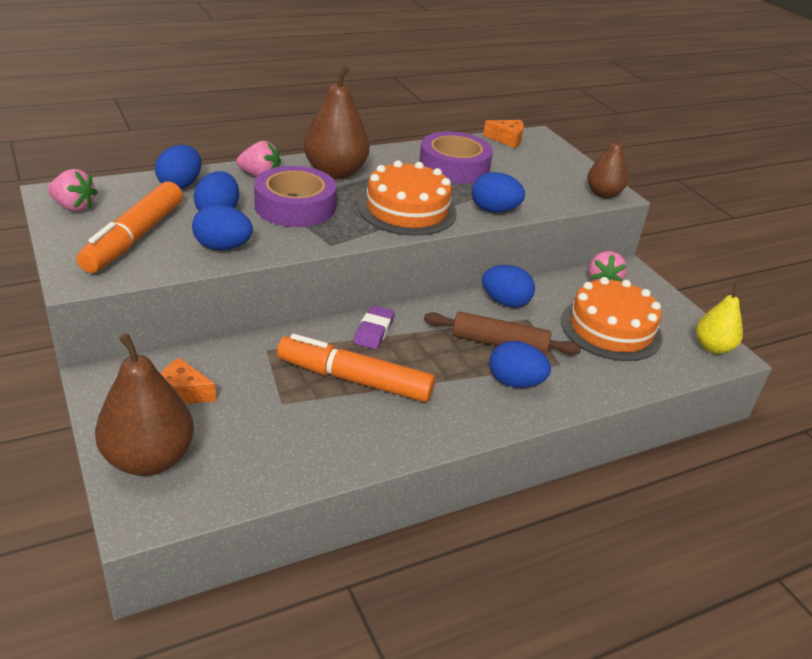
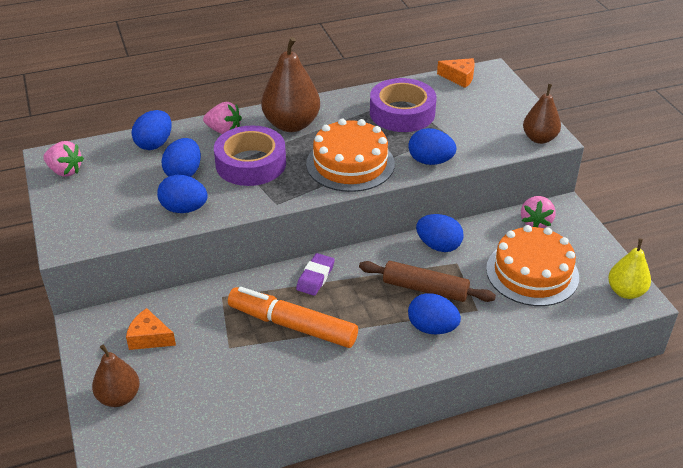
camera: 10 degrees right, 5 degrees up
(134, 238) = (112, 201): orange marker -> none
(149, 459) = (119, 397): brown pear -> brown pear, size x0.62

